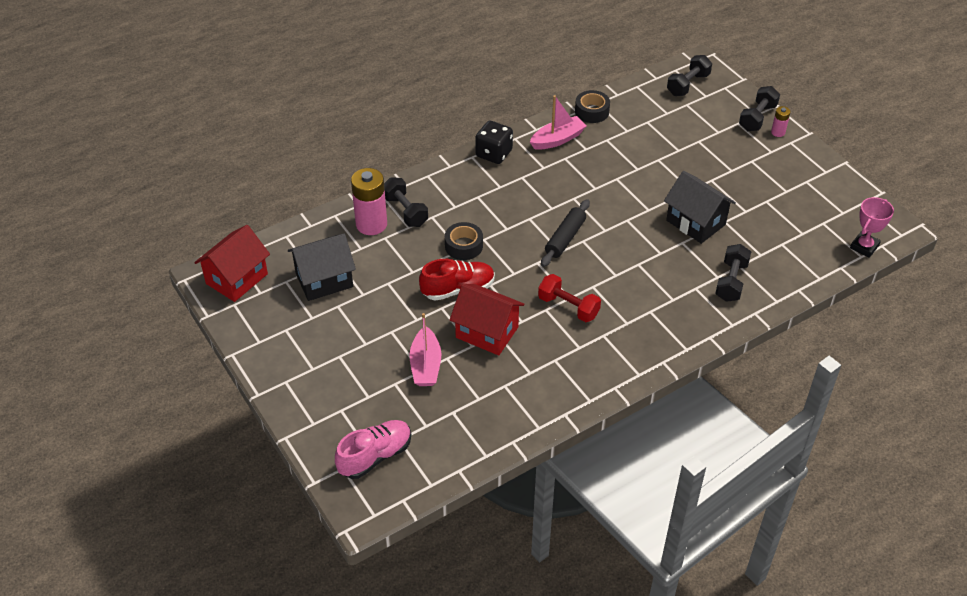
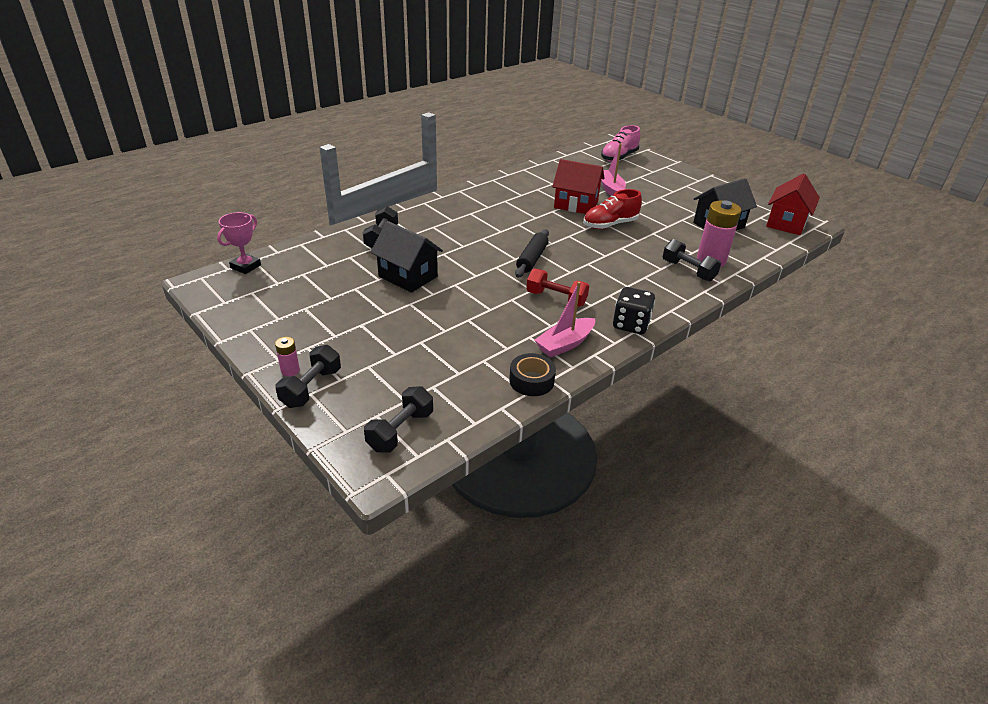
camera: 170 degrees right, 10 degrees down
(463, 246) = (620, 250): black tape -> none
(568, 307) = (518, 219): red dumbbell -> red dumbbell (556, 299)

